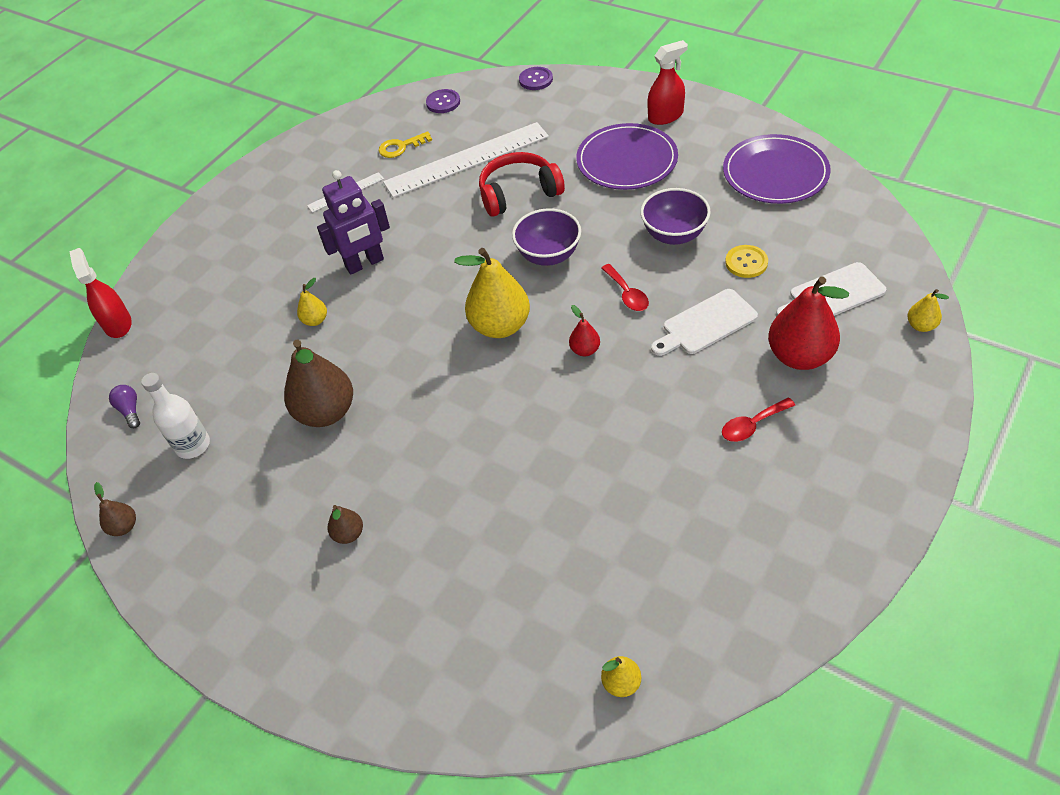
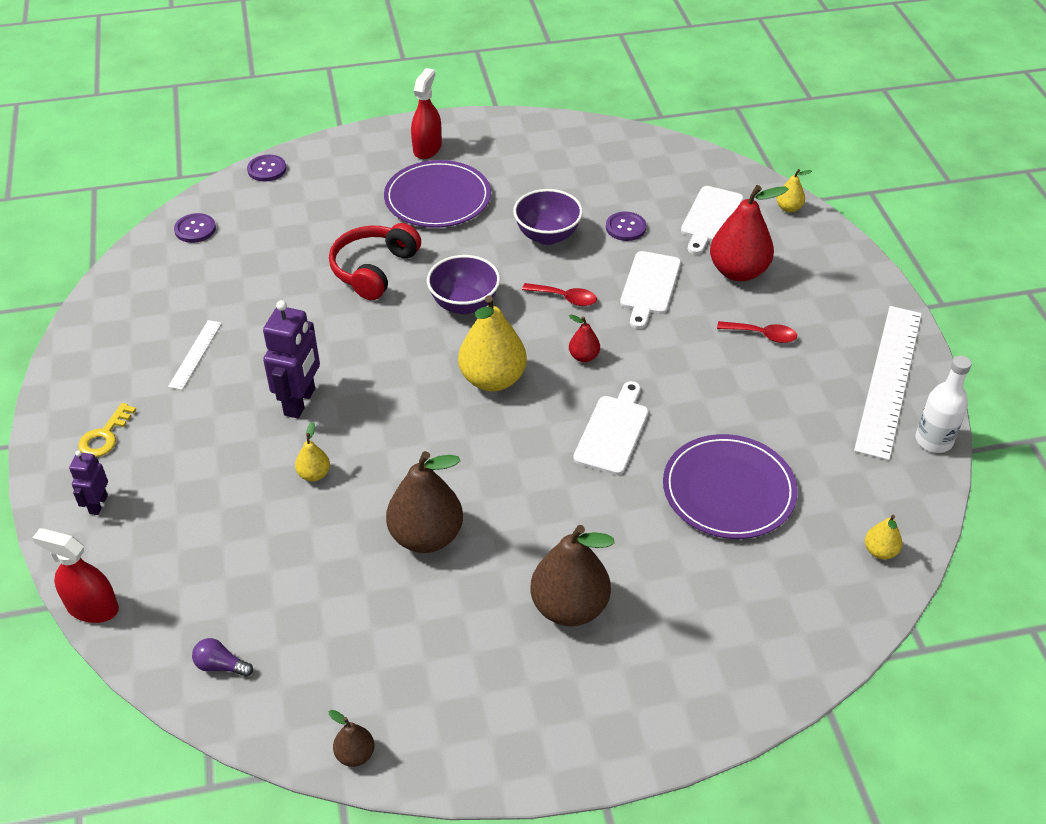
camera: 50 degrees left, 5 degrees down
(190, 260) = (98, 504): none -> purple robot
(193, 445) = (332, 646): white bottle -> white bottle (933, 440)
(348, 534) = (569, 607): brown pear -> brown pear, size x2.11
(401, 147) = (202, 287): yellow key -> yellow key (105, 436)
(467, 159) = (286, 266): white ruler -> white ruler (889, 379)
(535, 424) = (613, 431): none -> white cutting board
(746, 262) = (625, 227): yellow button -> purple button
(752, 425) = (762, 335): red spoon -> red spoon turned 90 degrees counterclockwise
(775, 173) = (569, 152): purple plate -> purple plate (728, 490)

